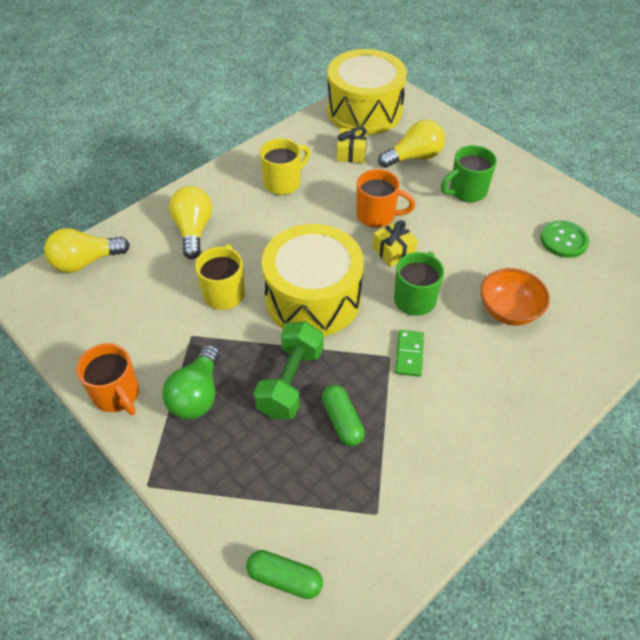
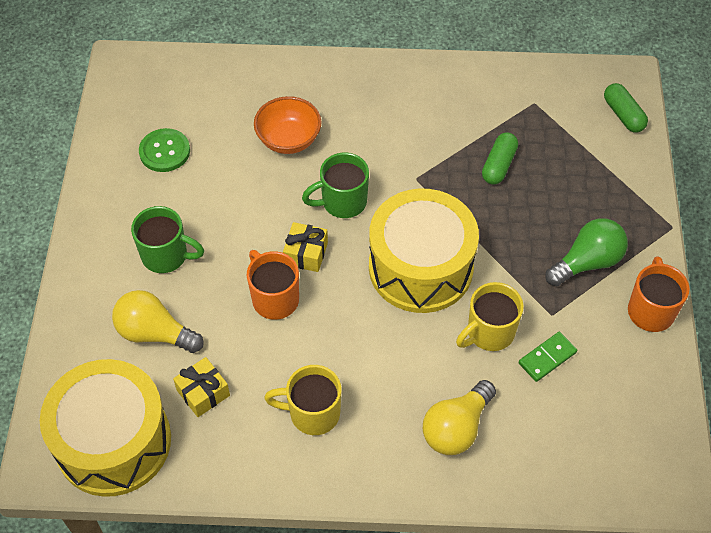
camera: 135 degrees left, 5 degrees up
(85, 262) = (591, 477): yellow light bulb -> none
(290, 381) = (507, 217): green dumbbell -> none
(409, 354) = (400, 169): green domino -> green domino (547, 358)

